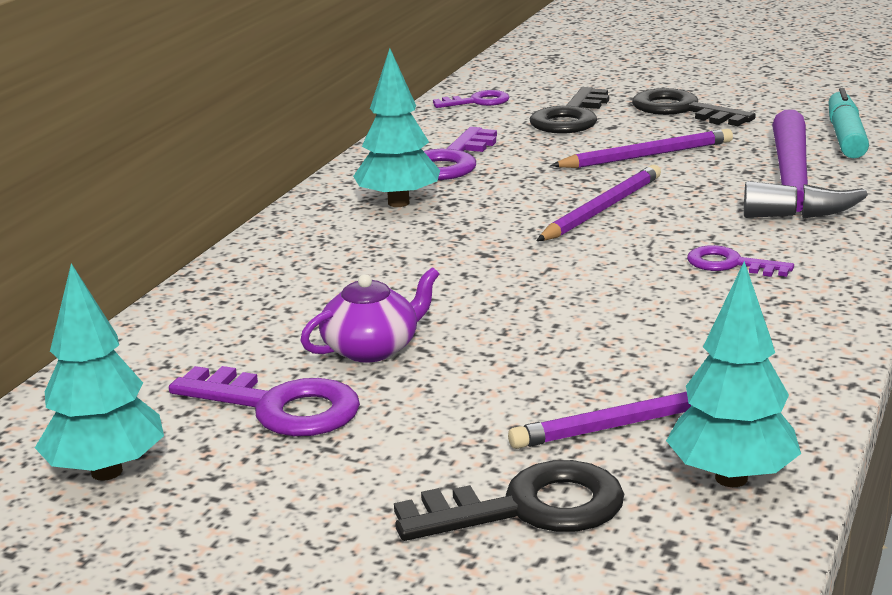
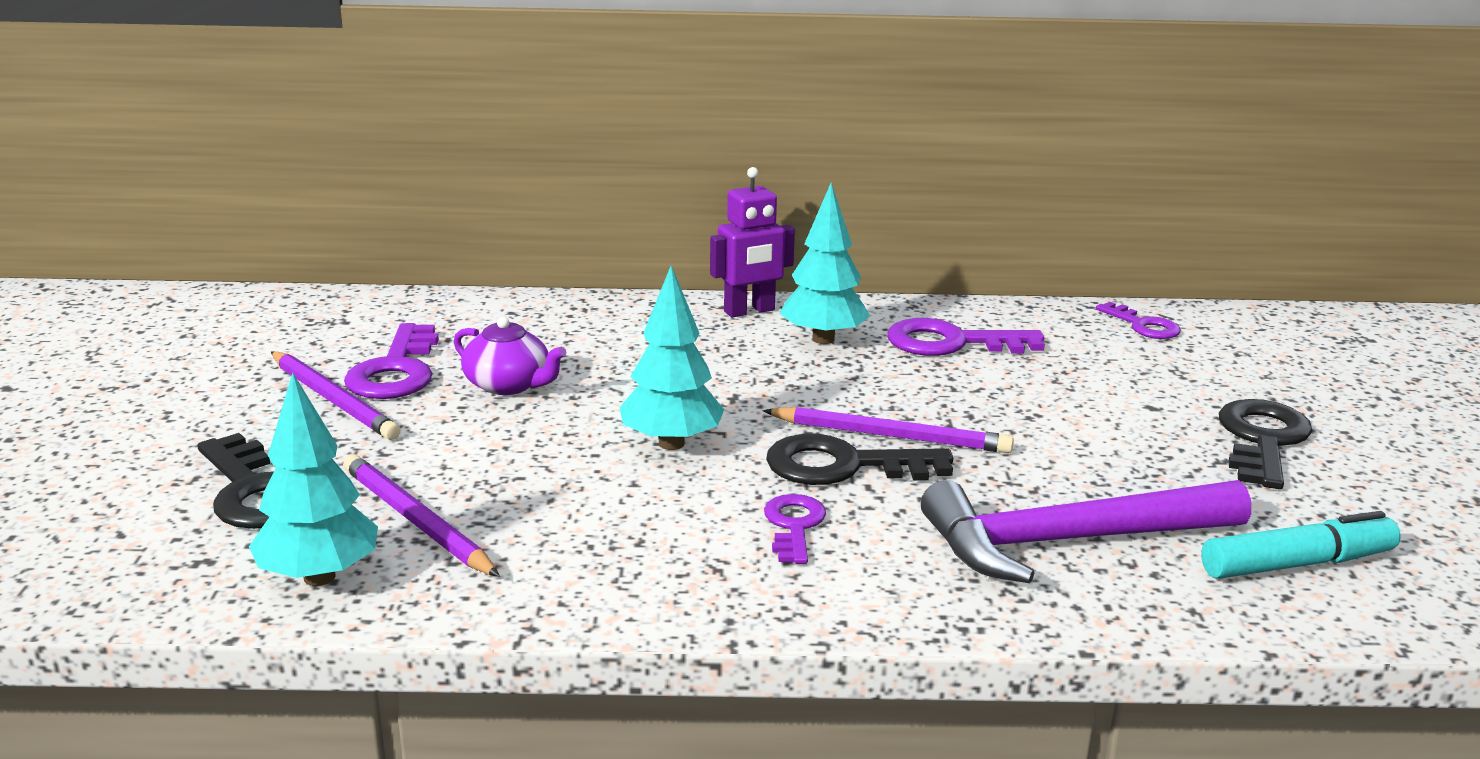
camera: 65 degrees right, 0 degrees up
(106, 471) = (287, 337): turquoise tree -> turquoise tree (671, 443)
(306, 221) = (749, 311): none -> purple robot
(570, 117) = (1153, 380): black key -> black key (843, 466)
(646, 156) = (1075, 439): purple pencil -> purple pencil (333, 400)

